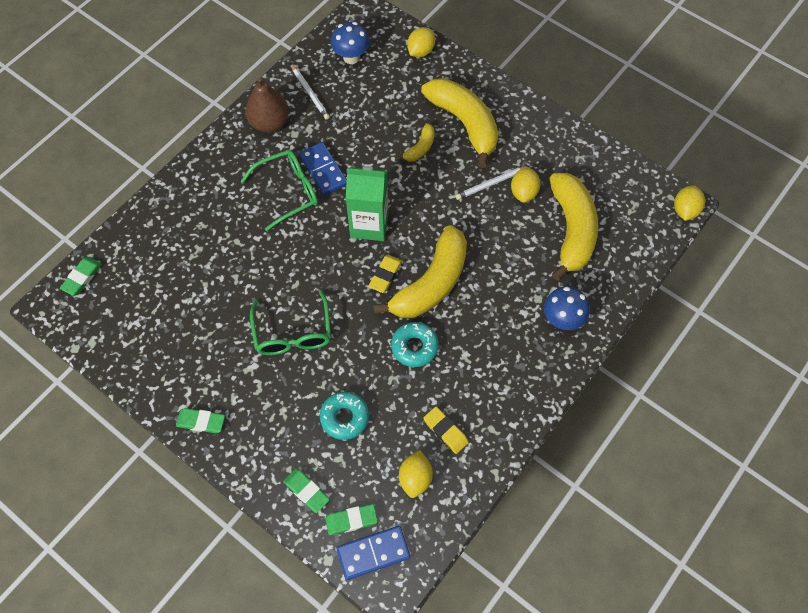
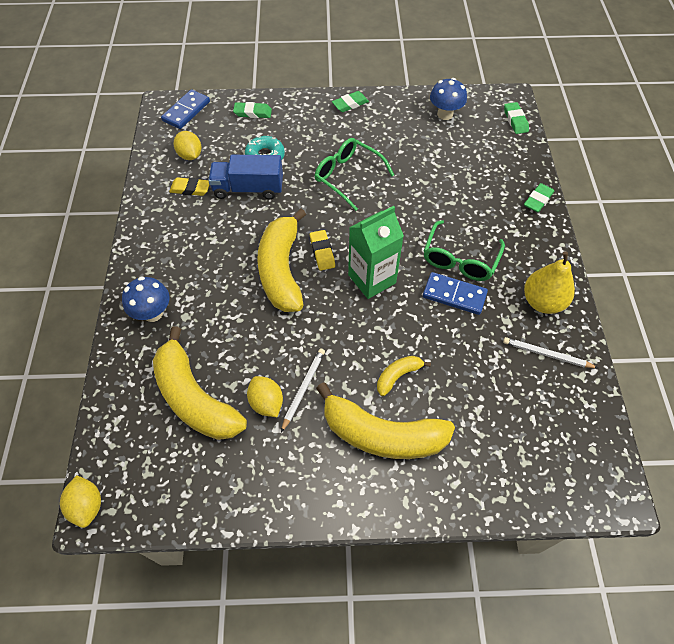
camera: 140 degrees right, 5 degrees down
(269, 123) = (542, 302): brown pear -> yellow pear
(351, 57) = (559, 423): blue mushroom -> blue mushroom (445, 114)
(351, 520) = (213, 116): green eraser -> green eraser (538, 200)
(392, 389) = (248, 189): none -> blue truck
(414, 347) = (255, 221): turquoise donut -> none
(420, 51) = (505, 489): yellow lemon -> none
(420, 148) = (398, 376): yellow banana -> yellow banana turned 60 degrees clockwise

